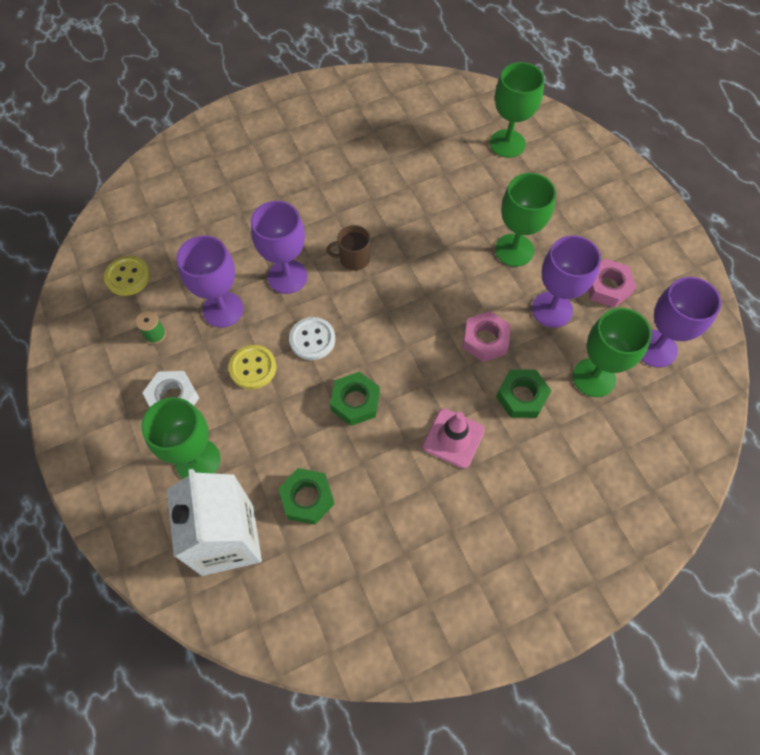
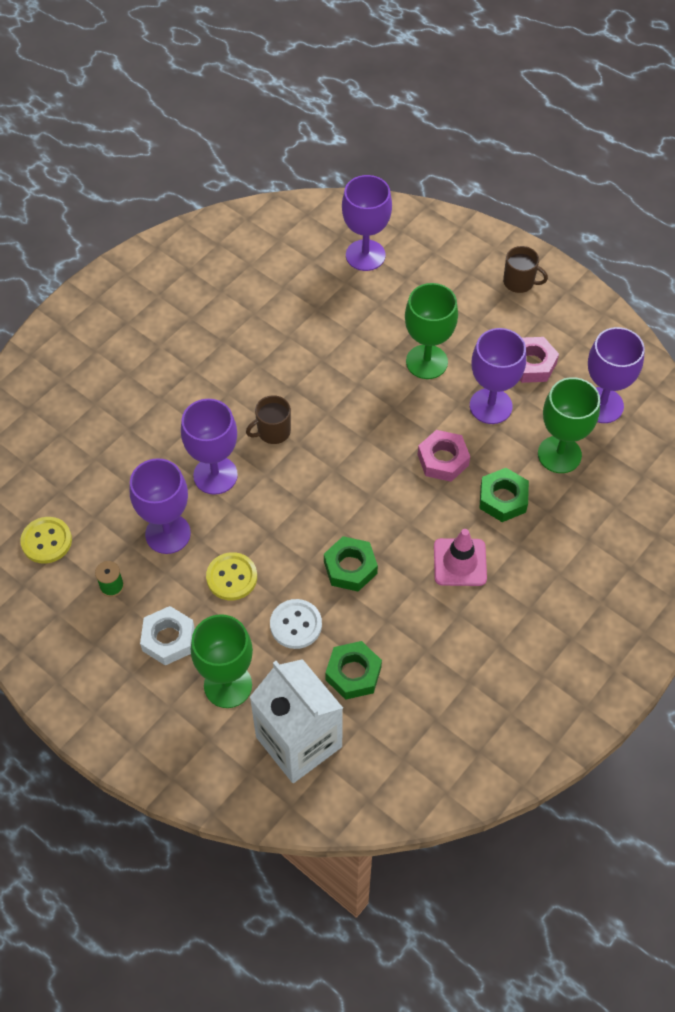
camera: 25 degrees left, 5 degrees down
(312, 339) = (275, 526): white button -> white button (296, 625)
(507, 143) = (365, 255): green goblet -> purple goblet
(631, 212) = (519, 282): none -> brown mug

